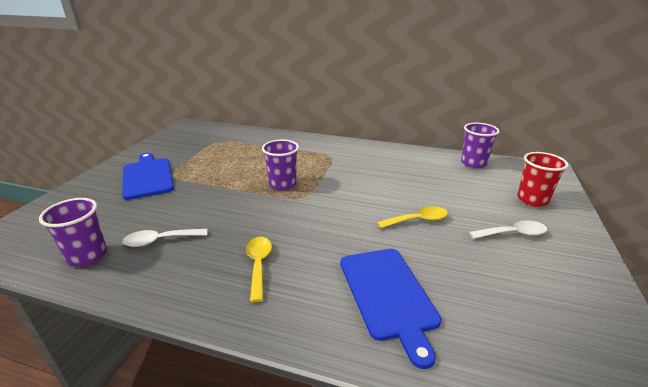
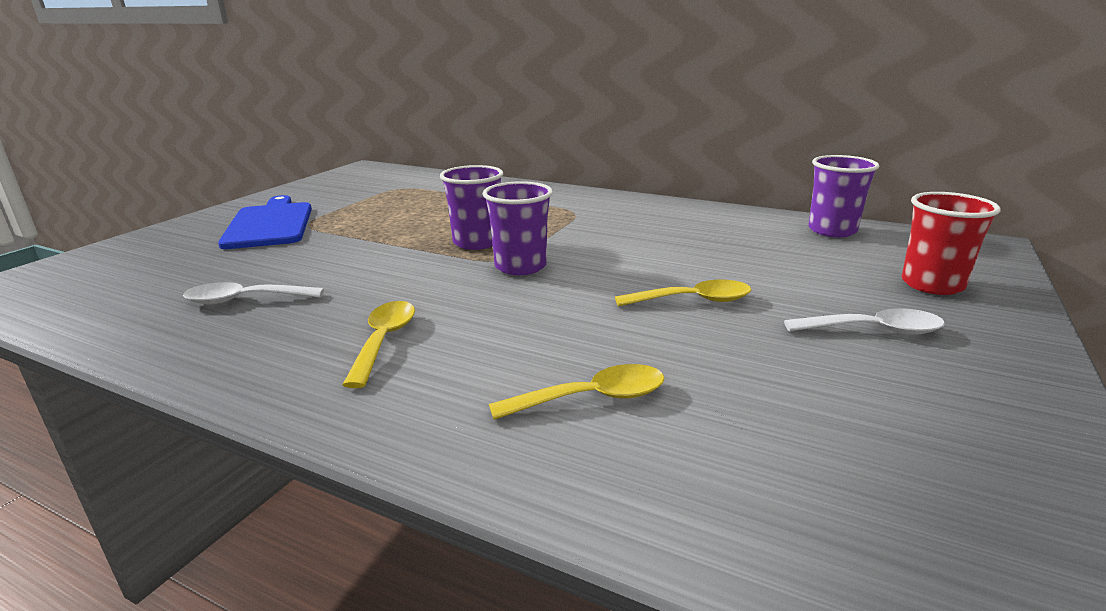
camera: 10 degrees right, 5 degrees down
(87, 256) = (127, 311): purple cup -> purple cup (520, 266)
(388, 295) = (591, 398): blue cutting board -> yellow spoon

